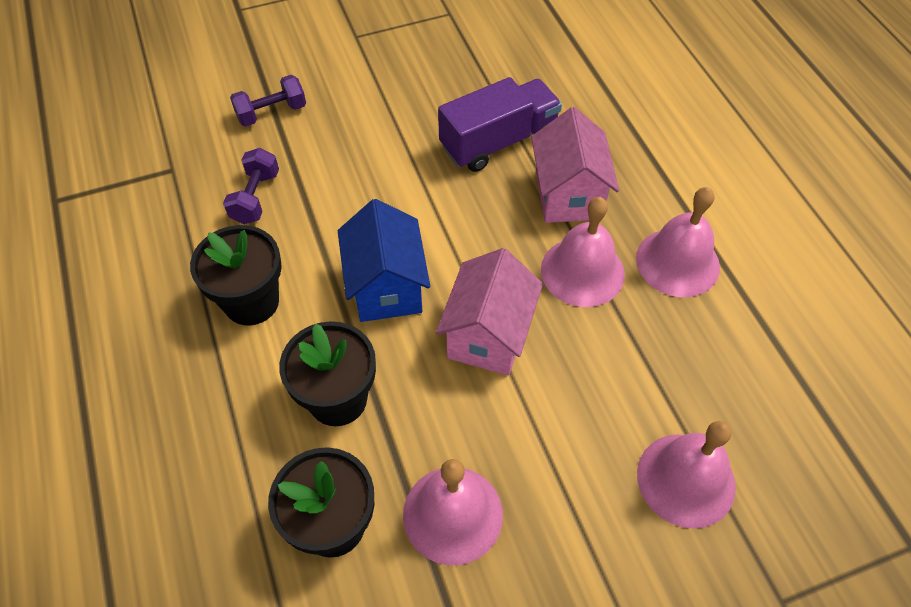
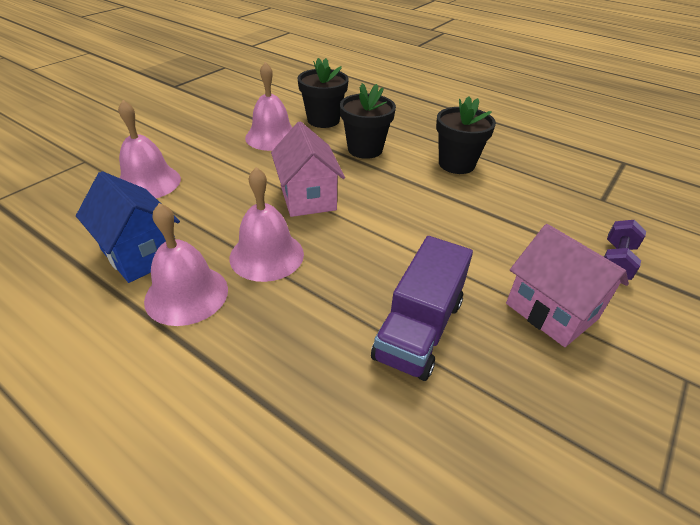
camera: 145 degrees right, 15 degrees down
(255, 197) = (532, 206): purple dumbbell -> none
(386, 287) = (393, 196): blue house -> blue house (141, 254)
(568, 195) = (316, 308): pink house -> pink house (551, 311)

